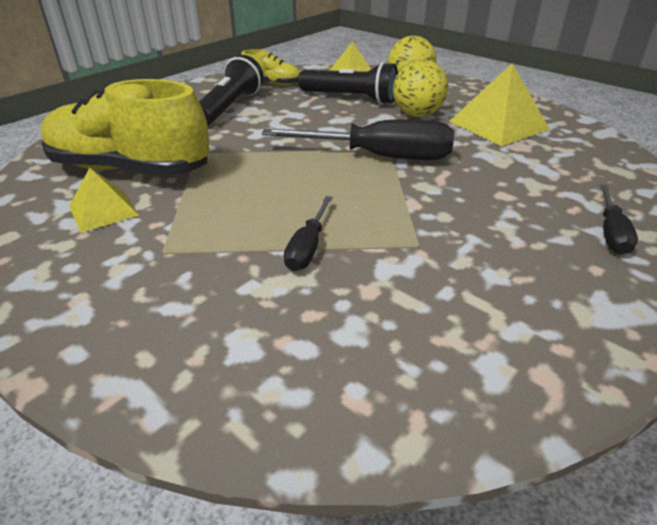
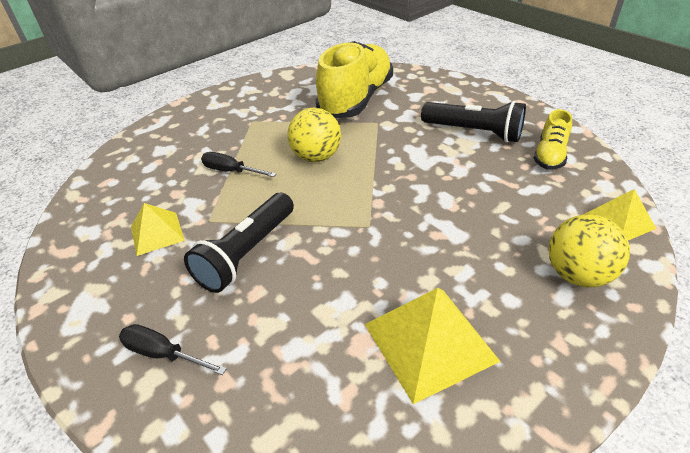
camera: 100 degrees right, 5 degrees up
(103, 210) = (304, 98): yellow pyramid -> yellow pyramid (157, 233)
(350, 98) = (512, 212): black flashlight -> black flashlight (247, 253)
(379, 157) = (353, 218): black screwdriver -> none
(417, 115) = (463, 263): yellow ball -> yellow ball (316, 157)

